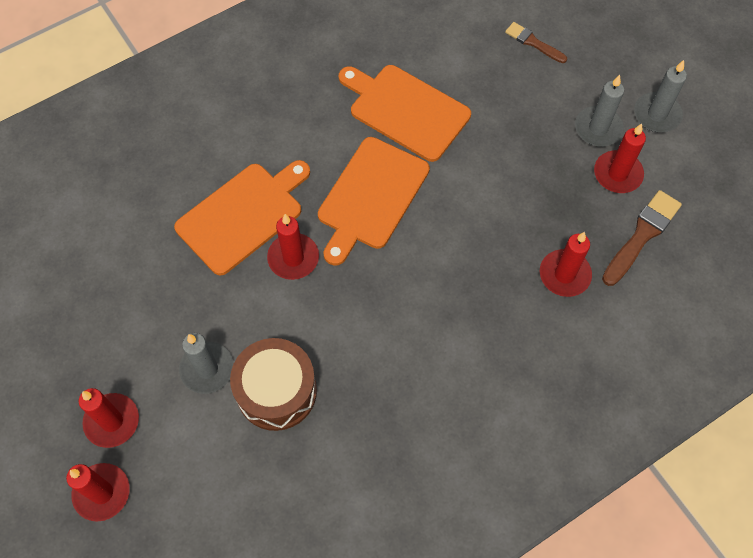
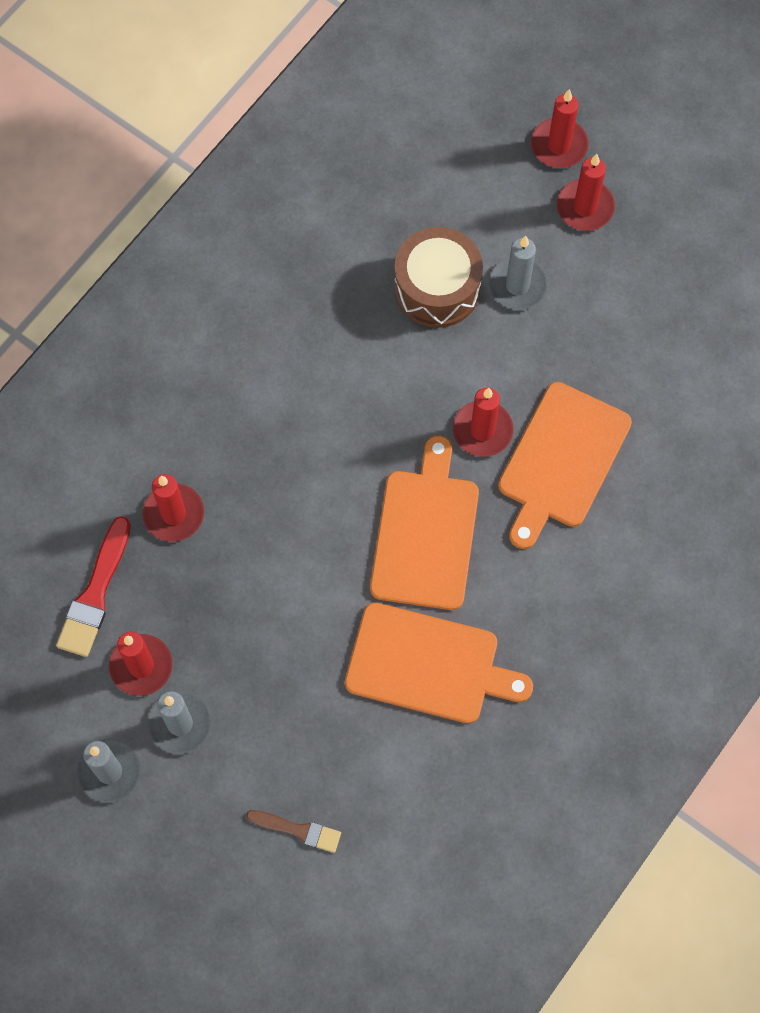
camera: 160 degrees right, 5 degrees up
(642, 235) = (95, 593): brown brush -> red brush

